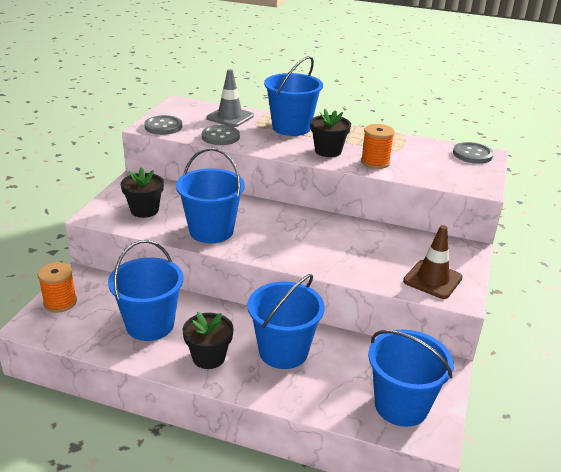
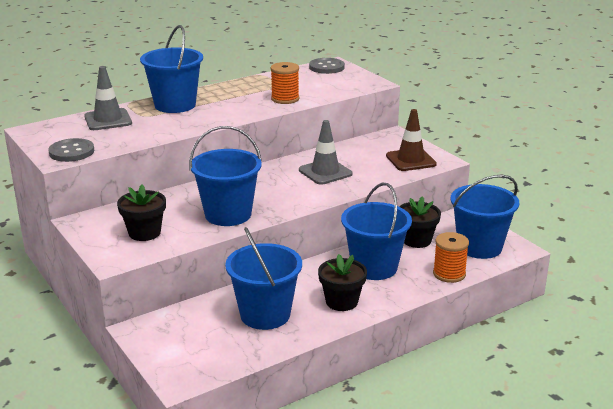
camera: 50 degrees left, 5 degrees down
(60, 302) = (167, 352): orange spool -> orange spool (449, 274)
(220, 137) = (139, 135): grey button -> none
(328, 151) = (239, 107): black flower pot -> black flower pot (417, 240)
(341, 244) = (325, 172): none -> grey traffic cone

